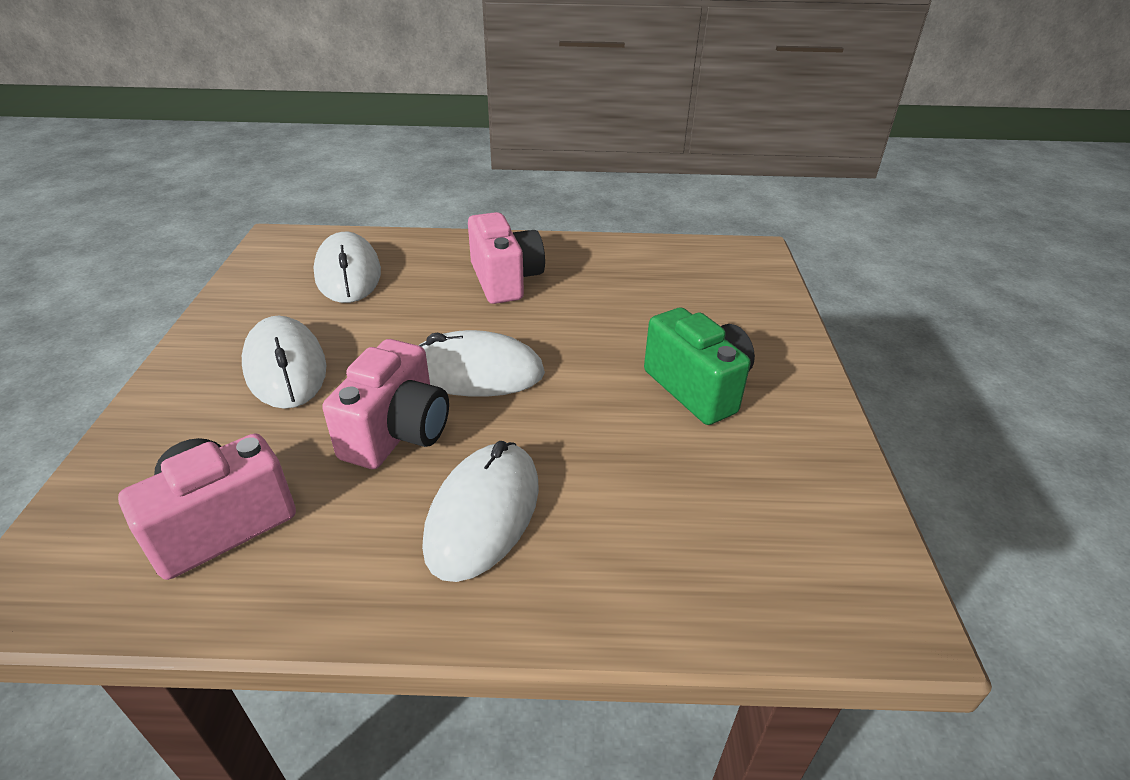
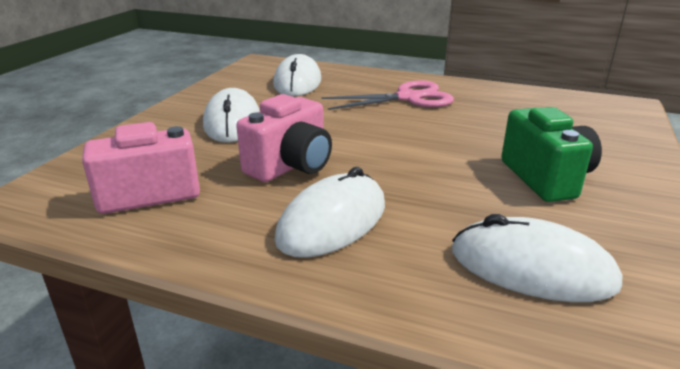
camera: 20 degrees right, 10 degrees down
(475, 372) = (363, 143): white mouse -> white mouse (531, 268)
(505, 280) = (408, 98): pink camera -> pink scissors

